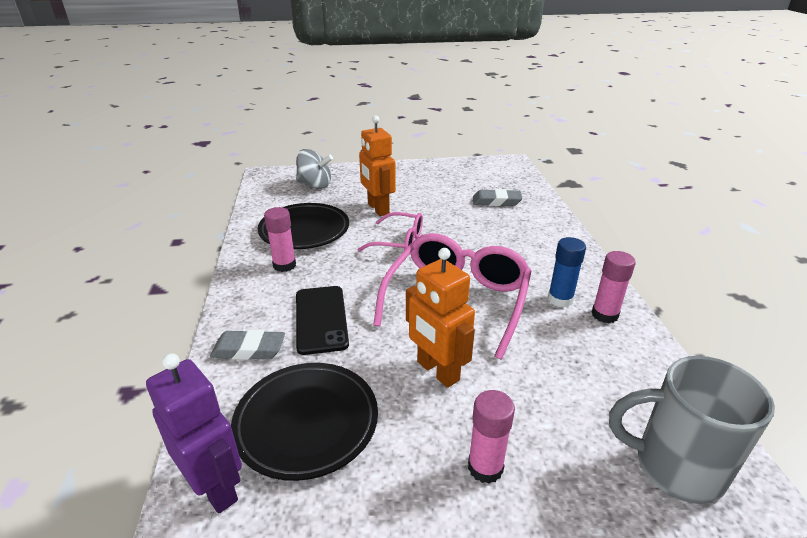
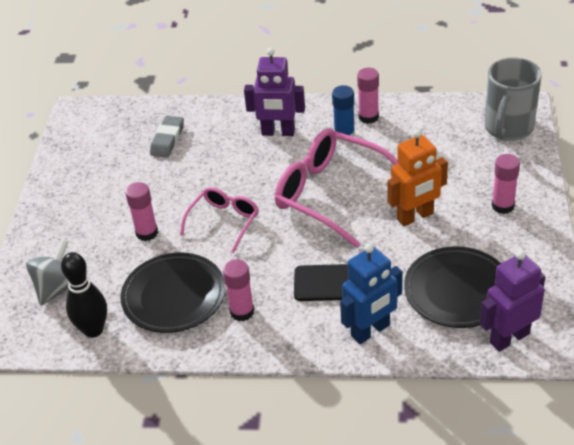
camera: 75 degrees left, 10 degrees up
(249, 349) = (371, 331): grey eraser -> blue robot
(271, 203) = (93, 330): none -> black bowling pin
(378, 209) = (147, 233): orange robot -> pink glue stick
(539, 255) = (278, 132): none -> purple robot

